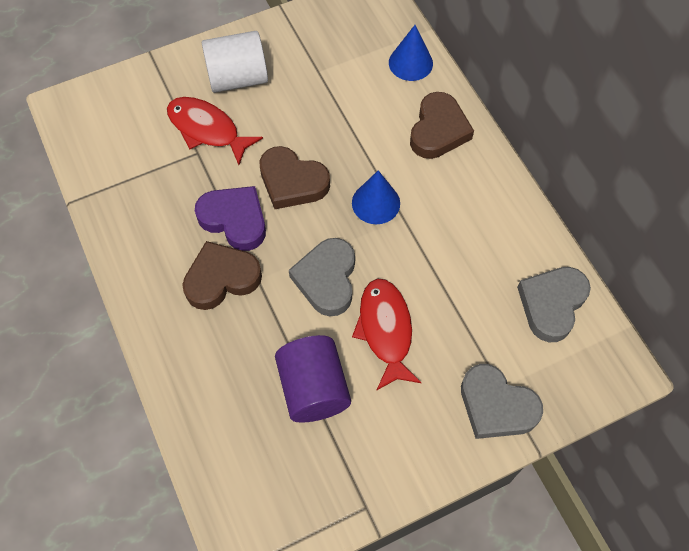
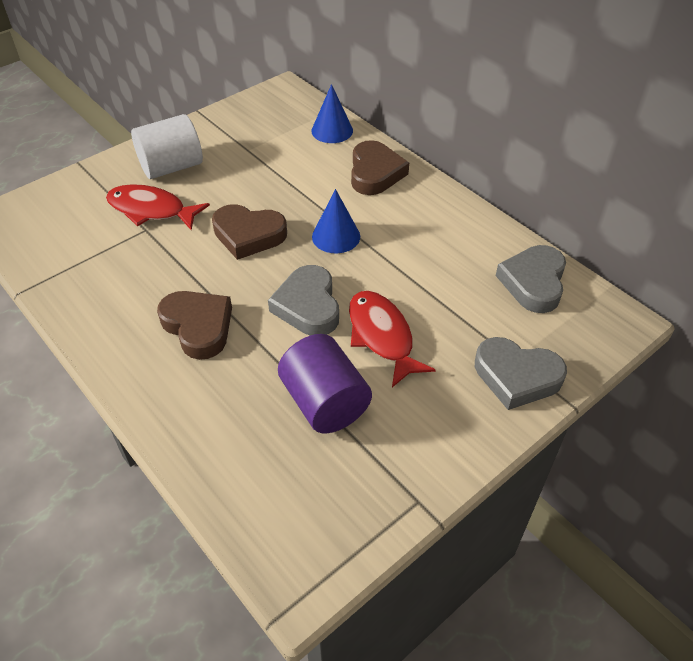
camera: 15 degrees left, 15 degrees down
(221, 278) = (198, 327): brown heart -> brown heart turned 90 degrees clockwise
(234, 220) = (198, 275): purple heart -> none

